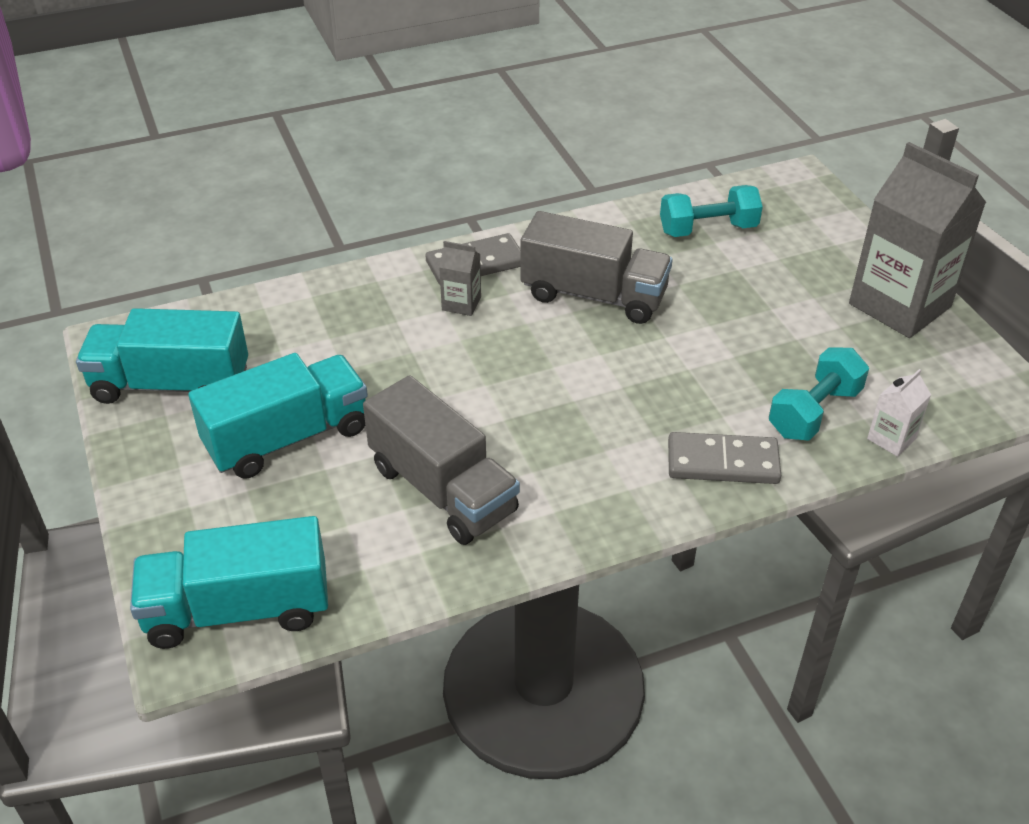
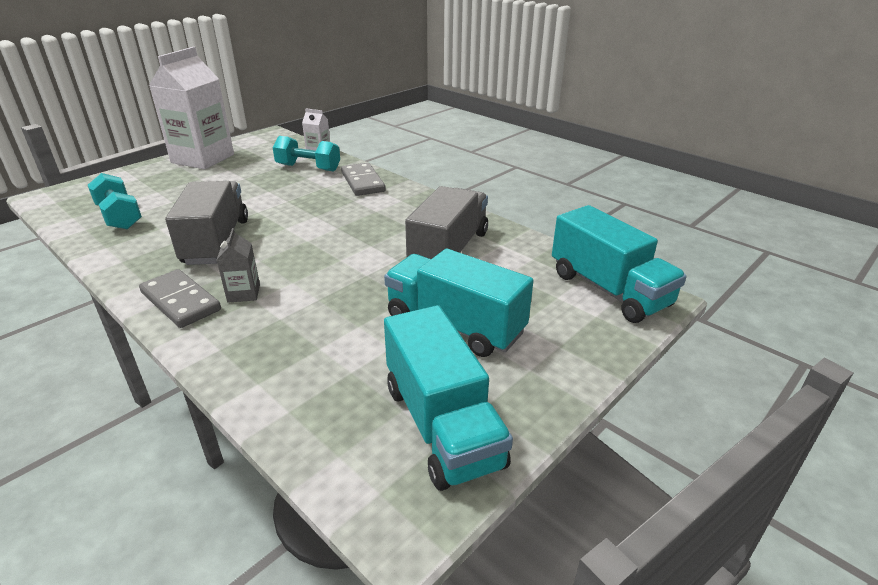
camera: 115 degrees left, 10 degrees down
(899, 305) = (203, 158): grey carton -> white carton

